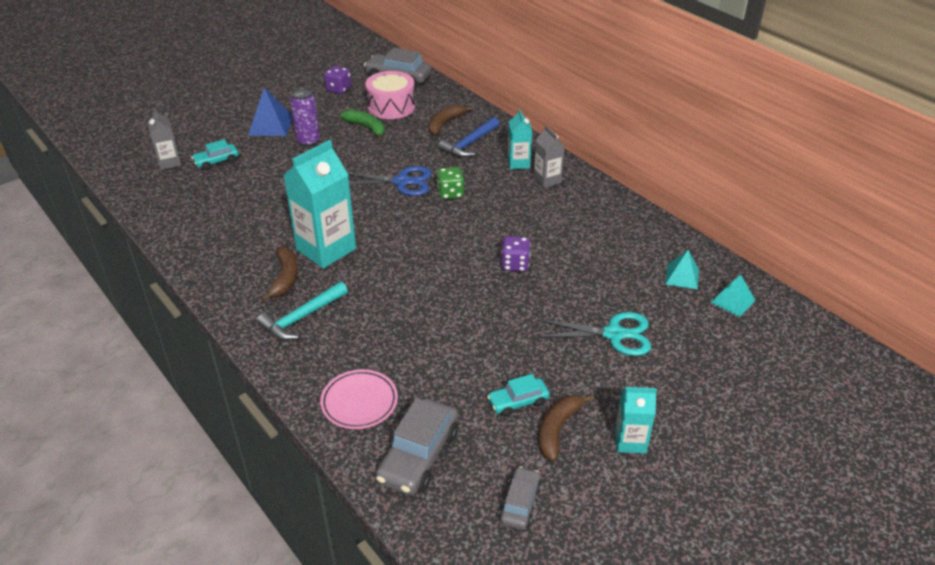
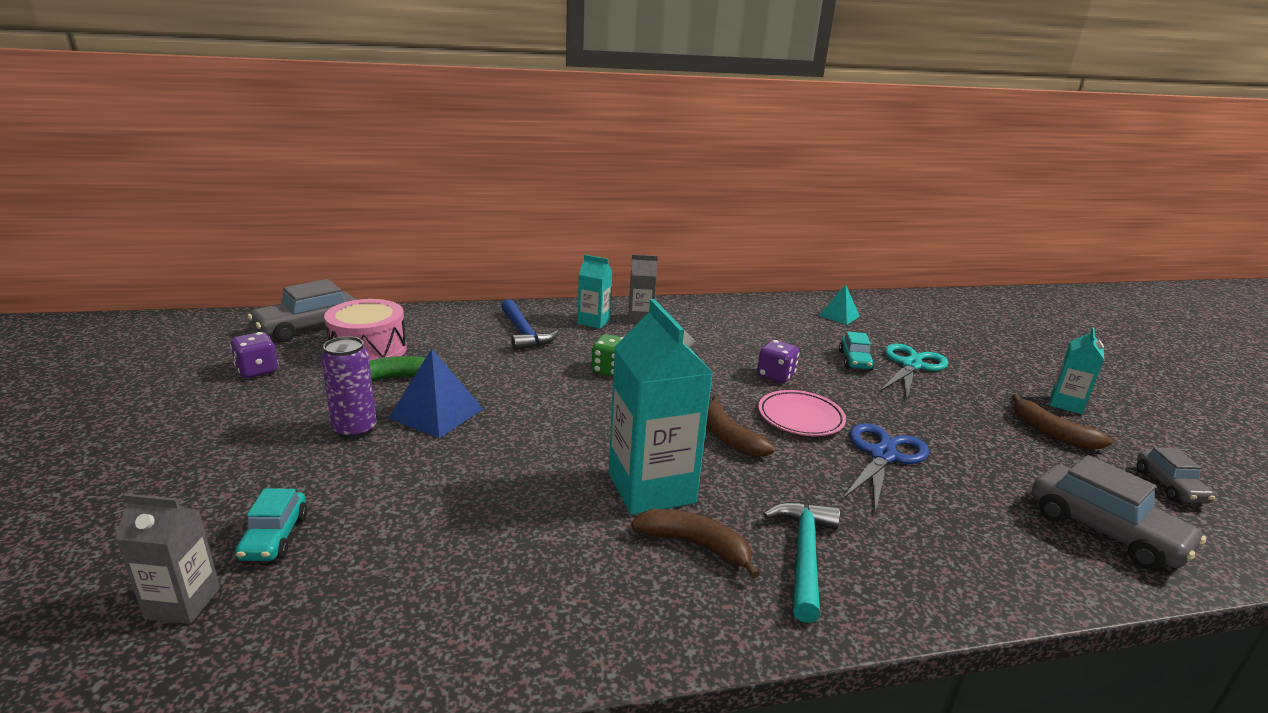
camera: 65 degrees left, 15 degrees down
(270, 125) = (253, 450): blue pyramid -> blue pyramid (436, 413)
(301, 318) = (804, 555): turquoise hammer -> turquoise hammer turned 150 degrees counterclockwise
(359, 402) = (1004, 550): pink plate -> pink plate (800, 418)
(402, 182) = (551, 391): blue scissors -> blue scissors (882, 455)
(445, 123) = (461, 333): brown banana -> brown banana (728, 437)
(518, 402) = (1008, 441): turquoise car -> turquoise car (854, 361)
(520, 504) = (1169, 486): grey car -> grey car turned 135 degrees counterclockwise
(733, 301) = (882, 310): turquoise pyramid -> none

